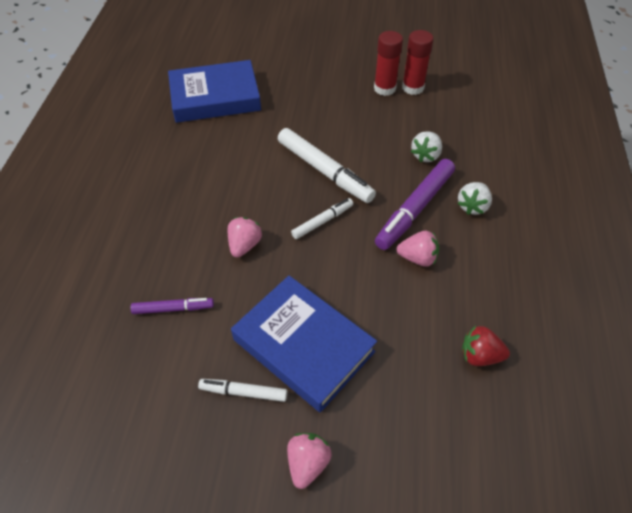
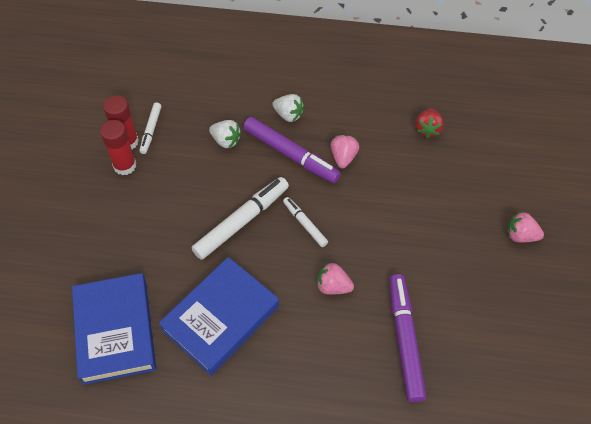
camera: 90 degrees left, 5 degrees up
(173, 309) = (405, 339): purple marker -> purple marker, size x1.82
(243, 392) = (474, 278): white marker -> white marker (151, 130)
(303, 345) = (431, 238): blue book -> blue book (221, 318)

